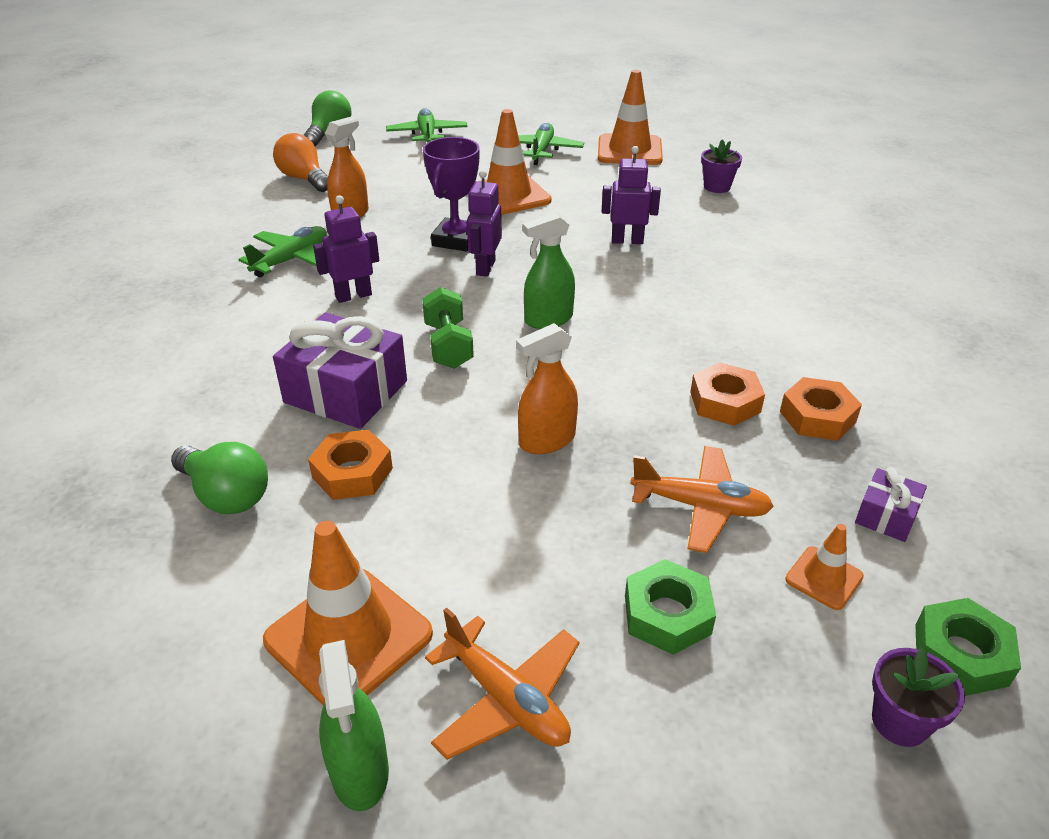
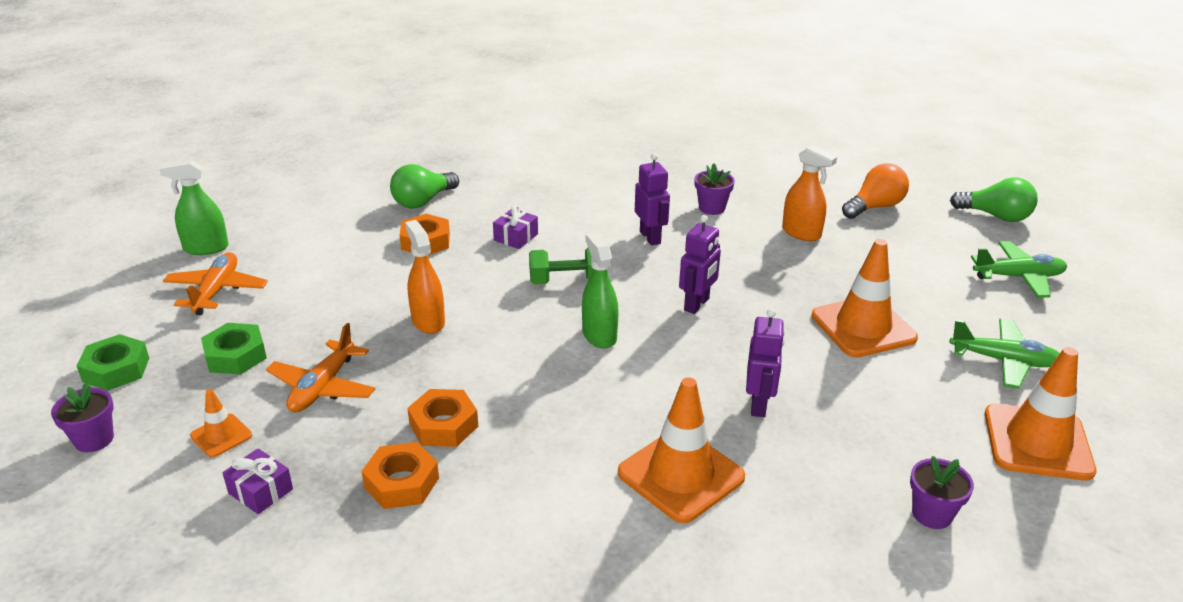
camera: 95 degrees right, 5 degrees down
(291, 260) = (712, 208): green plane -> purple flower pot
(346, 392) = (516, 237): purple gift -> purple gift, size x0.49
(348, 637) = (290, 243): orange traffic cone -> orange traffic cone (681, 475)
(456, 240) = (753, 290): purple trophy -> none
(485, 268) = (697, 304): purple robot -> purple robot turned 105 degrees clockwise
(506, 699) = (216, 291): orange plane -> orange plane turned 135 degrees clockwise
(960, 654) = (116, 488): green nut -> green nut (116, 369)

